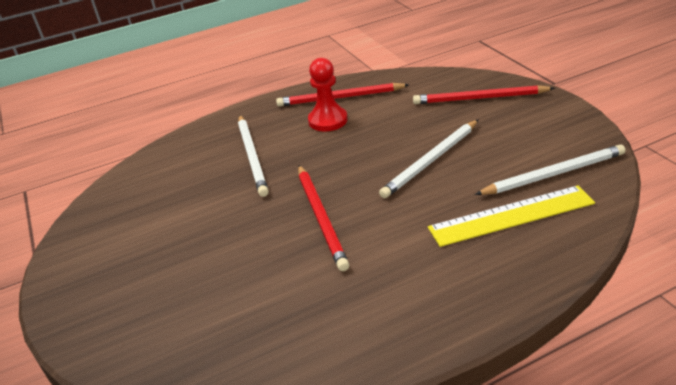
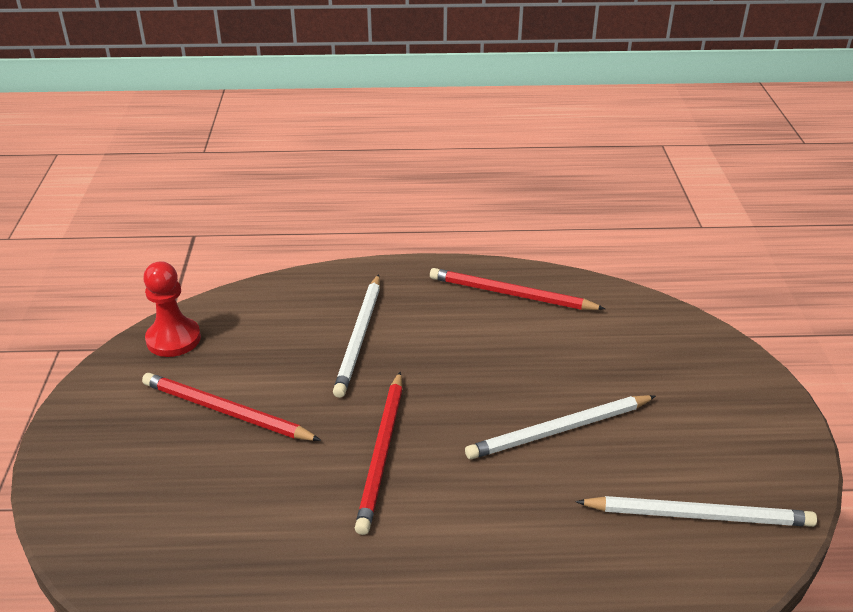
camera: 20 degrees right, 0 degrees up
(328, 120) = (475, 321): red pawn -> red pawn (173, 339)
(479, 98) = (683, 363): red pencil -> red pencil (226, 411)
(511, 216) = (602, 551): yellow ruler -> none

